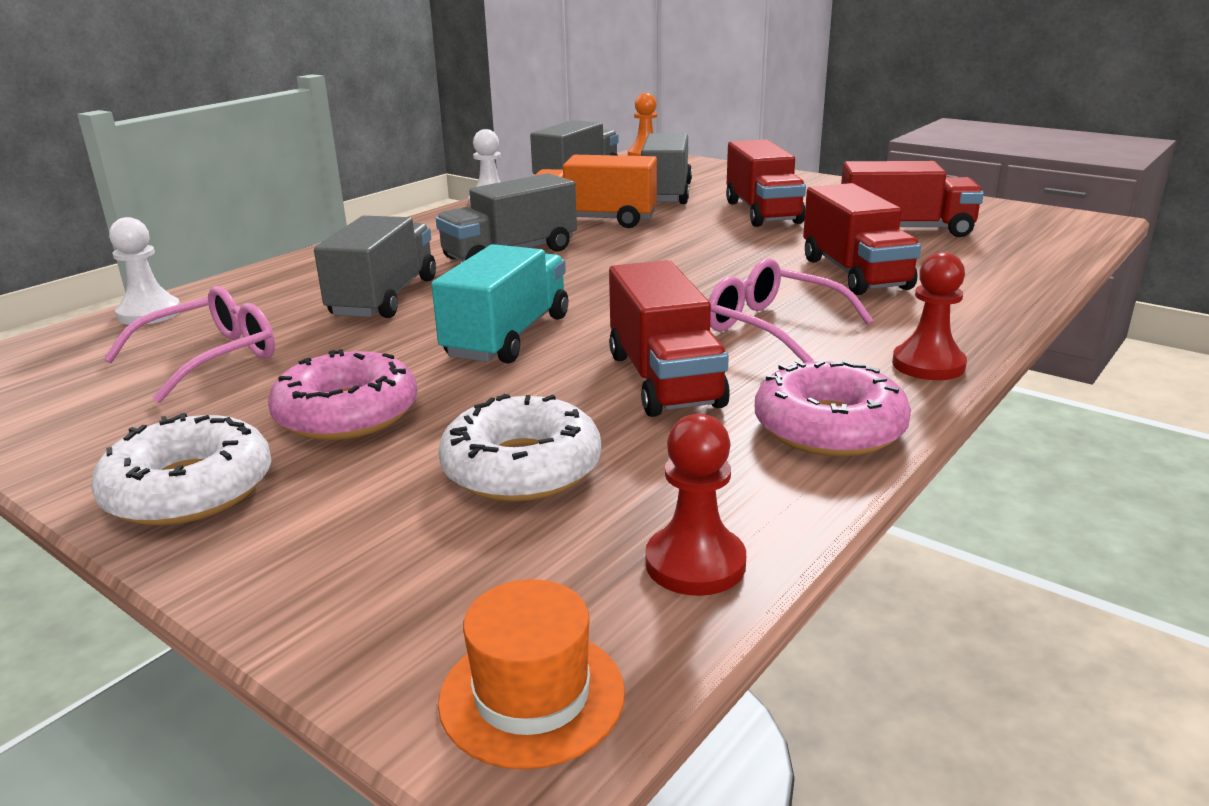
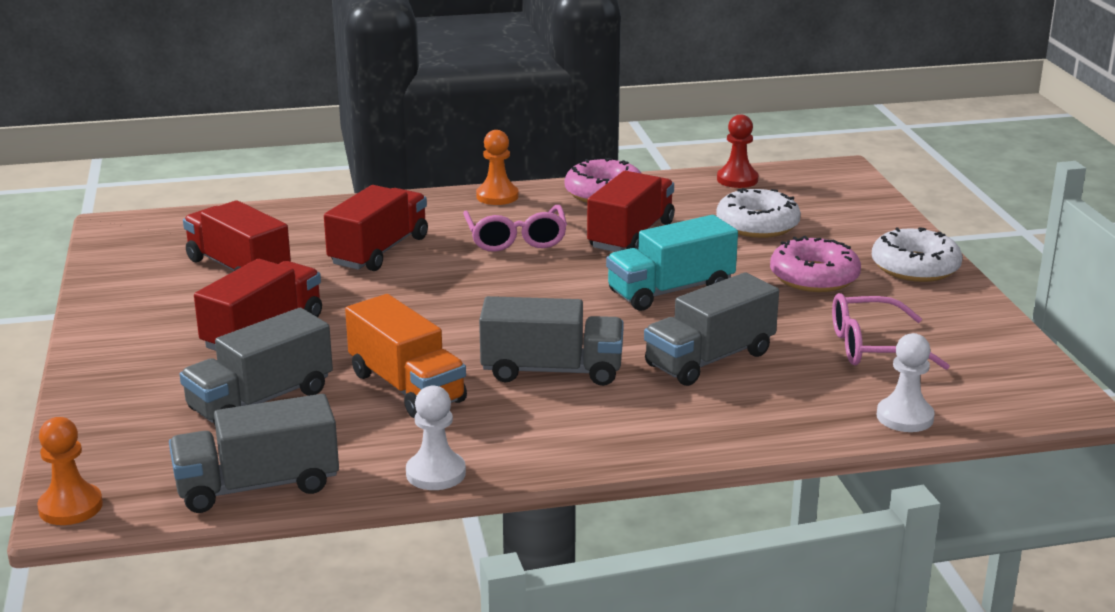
camera: 140 degrees left, 0 degrees up
(532, 696) = (829, 174): orange hat -> none
(928, 365) = (497, 196): red pawn -> orange pawn

